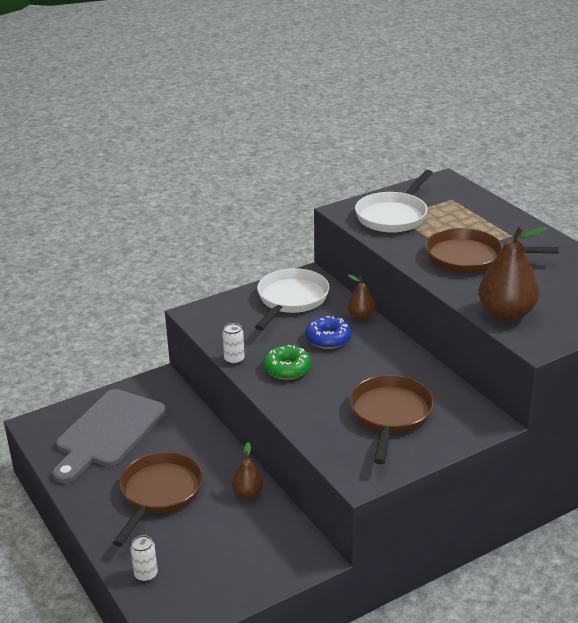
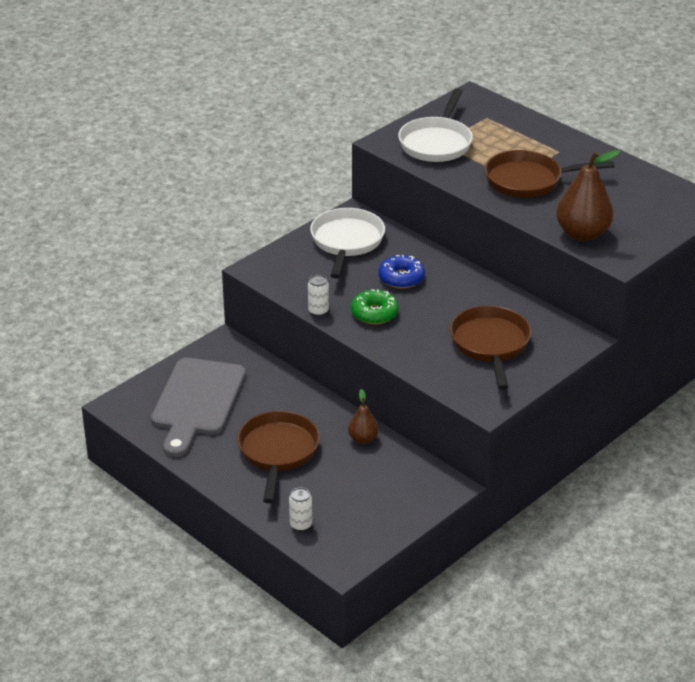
camera: 15 degrees left, 5 degrees up
(361, 317) = (424, 251): brown pear -> none

